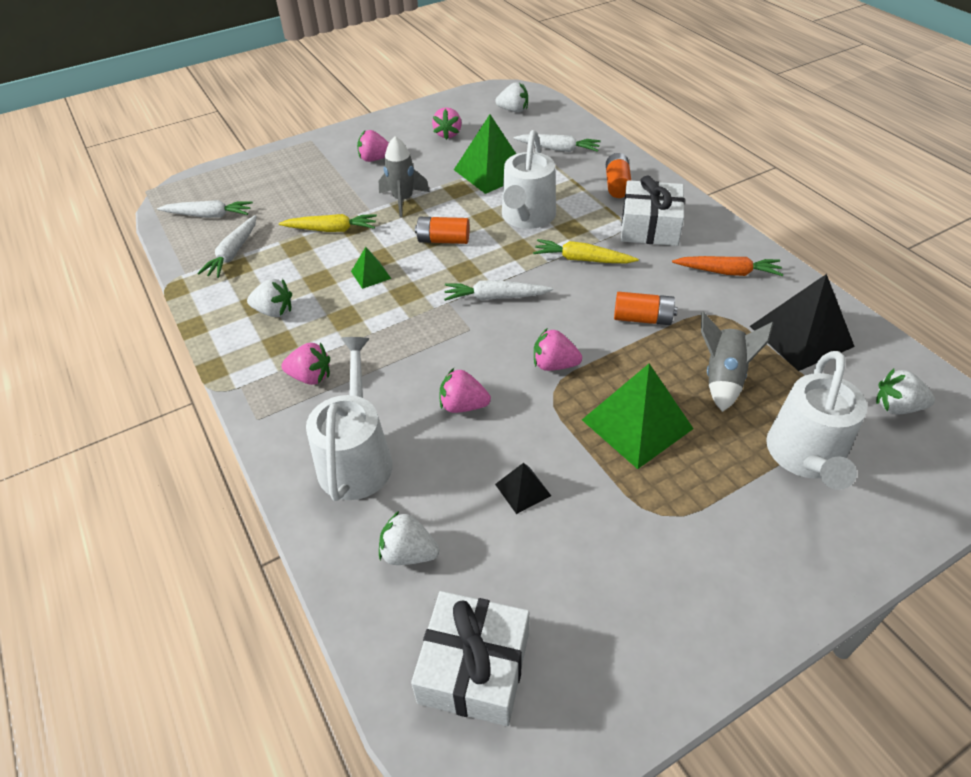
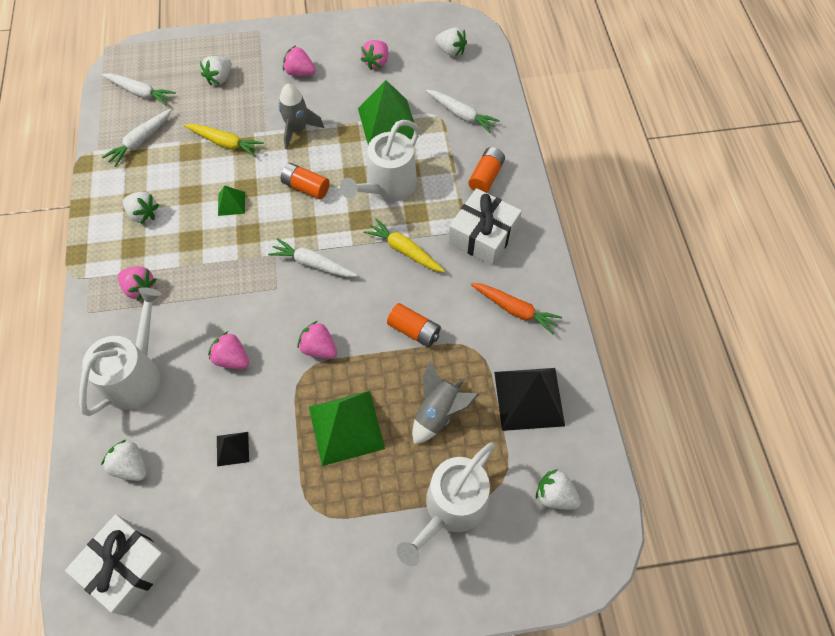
camera: 20 degrees right, 15 degrees up
(292, 183) = (219, 78): none -> white strawberry

